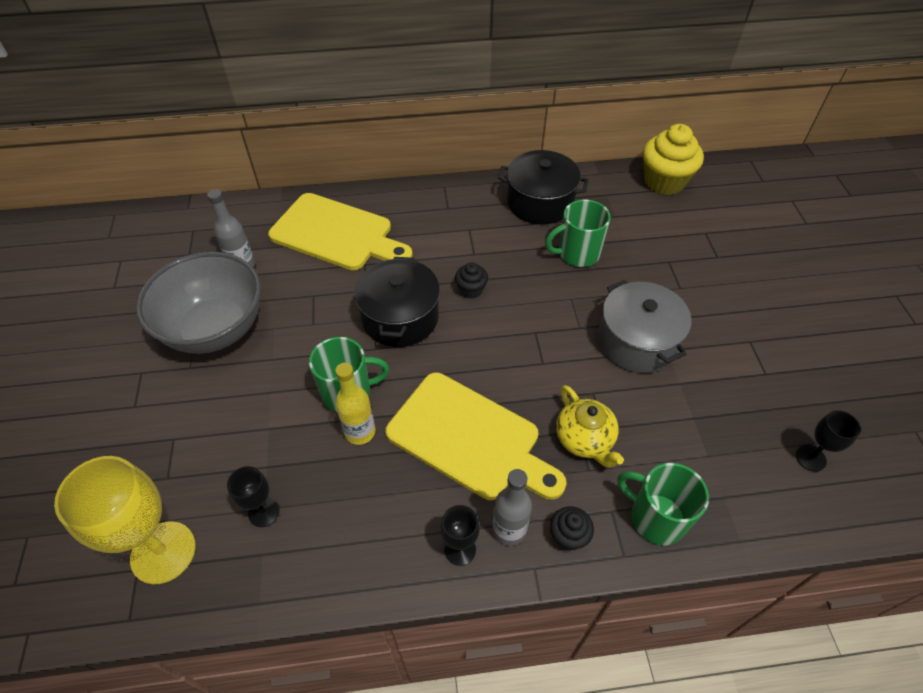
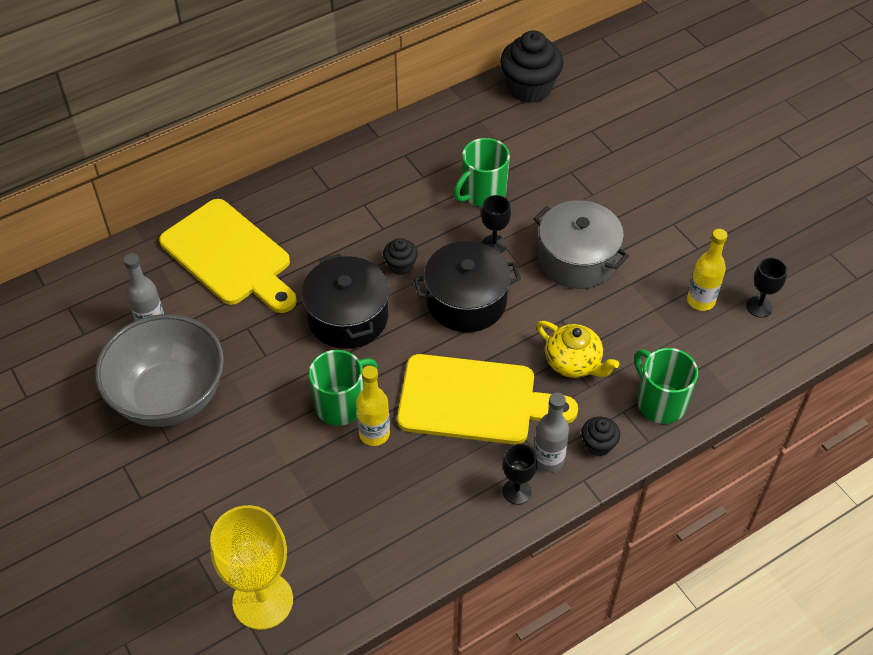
camera: 25 degrees left, 0 degrees up
(264, 512) = (331, 533): black goblet -> black goblet (494, 244)
(336, 234) = (229, 256): yellow cutting board -> yellow cutting board turned 45 degrees clockwise
(540, 202) = (419, 151): black pot -> black pot (466, 301)
(656, 518) = (660, 402): green mug -> green mug turned 45 degrees clockwise
(664, 181) = (529, 88): yellow cupcake -> black cupcake
(747, 427) = (701, 301): none -> yellow bottle

